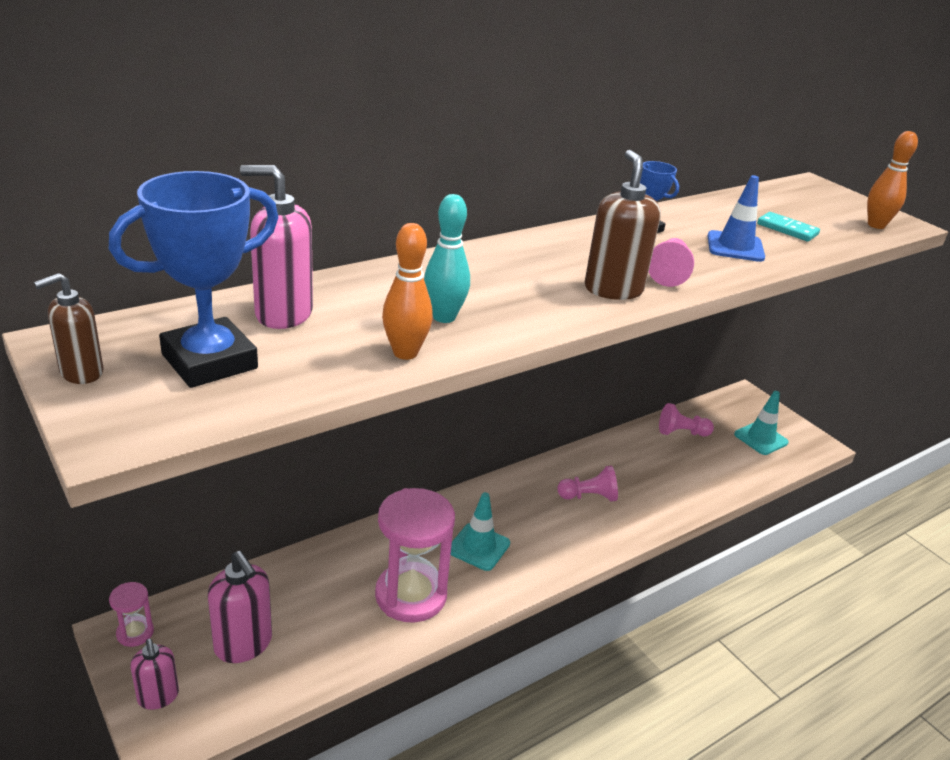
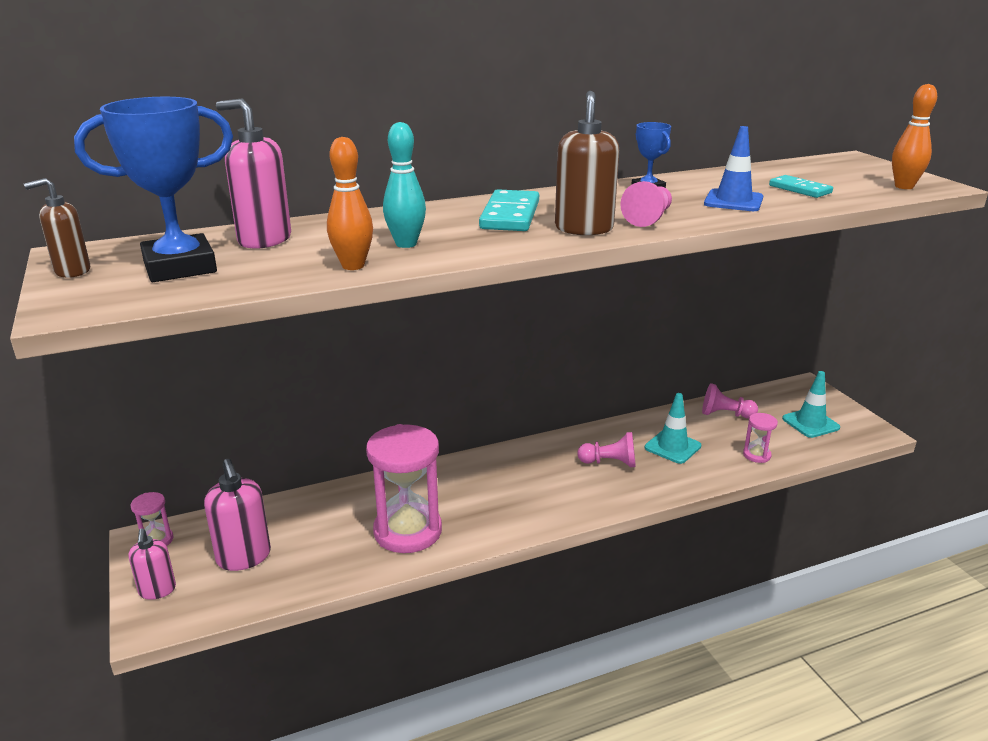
camera: 15 degrees right, 5 degrees down
(478, 547) = (486, 497): turquoise traffic cone -> turquoise traffic cone (672, 447)
(529, 270) = (510, 215): none -> turquoise domino
(722, 478) = (756, 455): none -> pink hourglass

